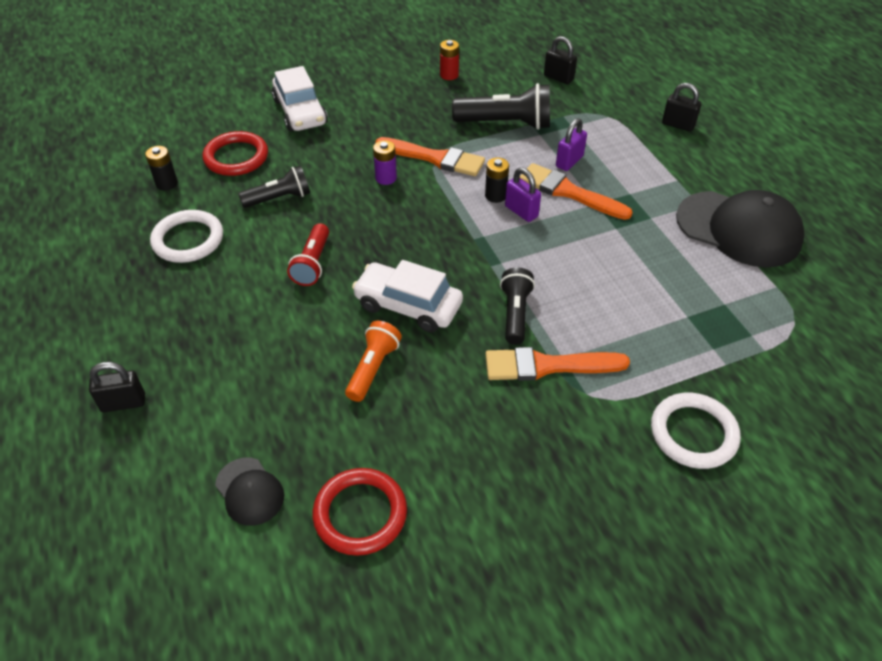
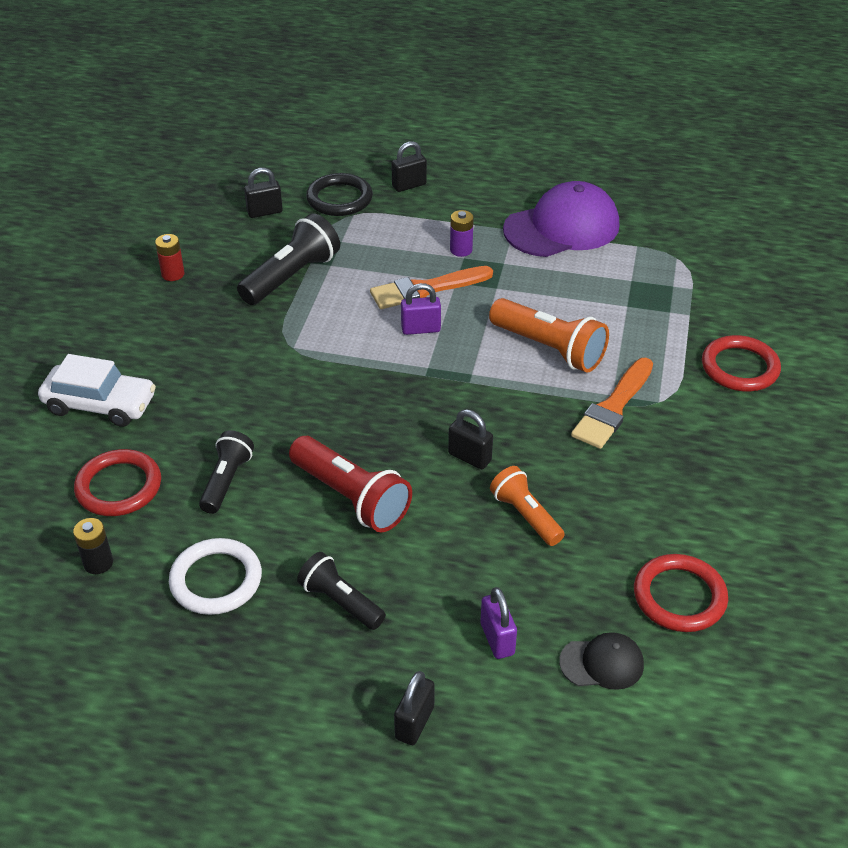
camera: 55 degrees left, 5 degrees down
(313, 263) = (351, 497): red flashlight -> red flashlight, size x1.57
(386, 178) = (281, 391): purple battery -> purple battery (461, 250)
(408, 305) = (469, 457): white car -> black padlock
(435, 158) = (288, 345): orange brush -> none
(495, 195) = (383, 333): black battery -> none
(515, 313) = (540, 396): black flashlight -> black flashlight (340, 602)
(569, 161) = (387, 268): purple padlock -> purple padlock (497, 639)
(577, 292) = (549, 348): none -> orange flashlight
(617, 101) = (339, 199): none -> black ring
(693, 433) = (740, 367): white ring -> red ring
(739, 229) = (562, 227): black cap -> purple cap

